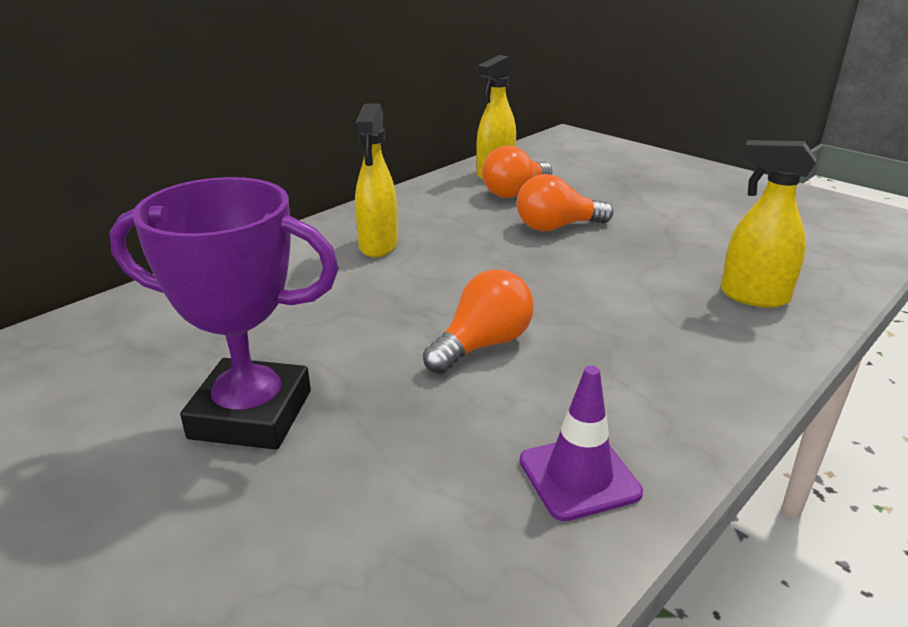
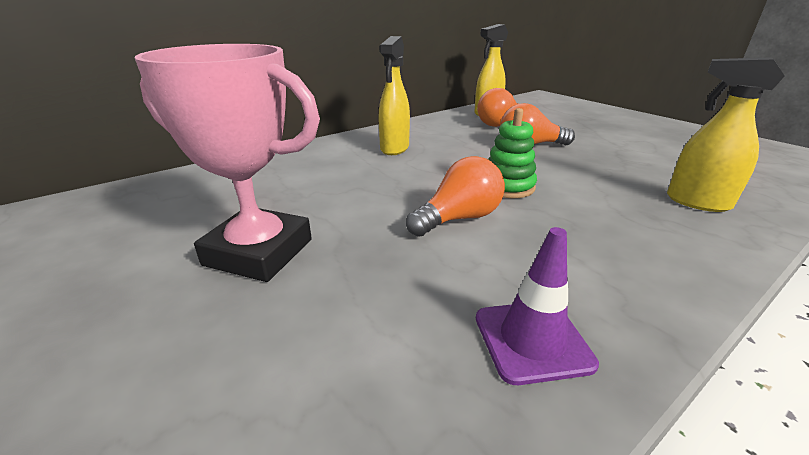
camera: 10 degrees right, 0 degrees up
(251, 414) = (259, 252): purple trophy -> pink trophy
(535, 294) = (507, 186): none -> green stacking toy

